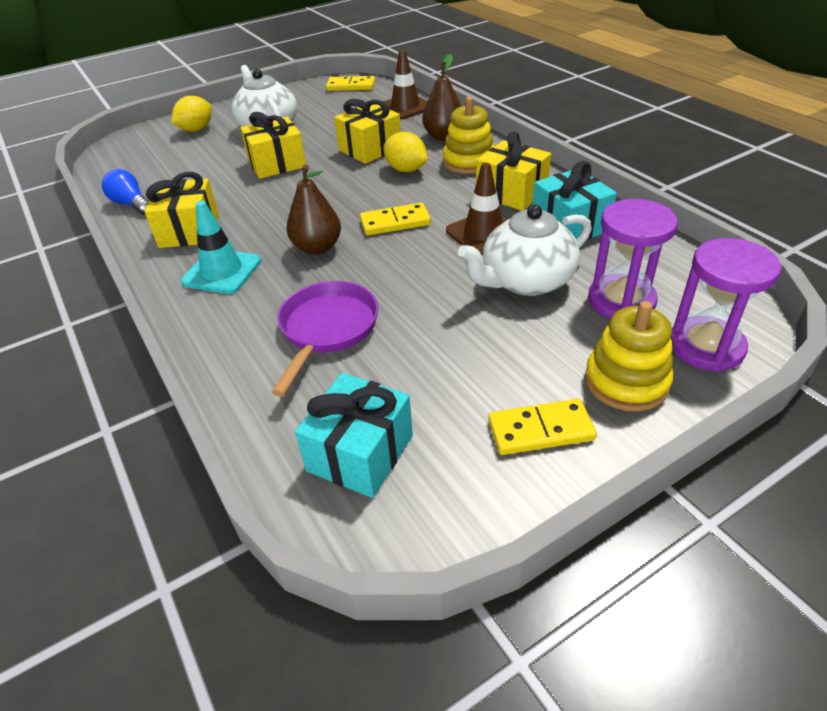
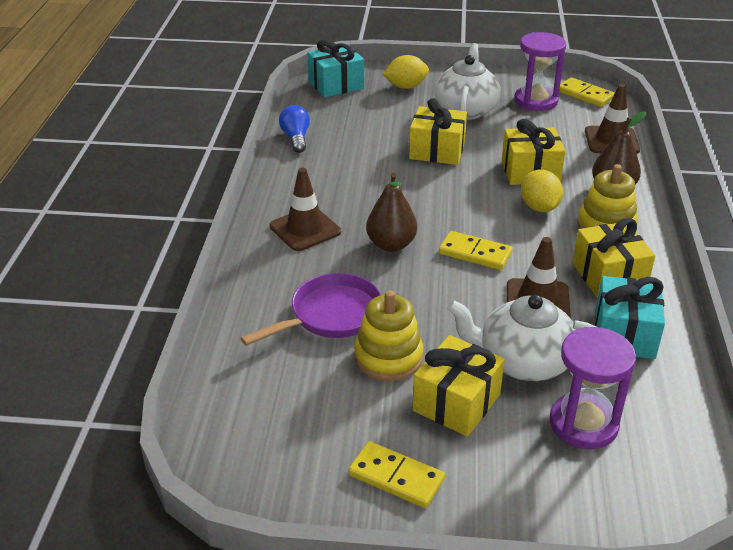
camera: 35 degrees right, 5 degrees down
(189, 230) = (315, 182): yellow gift -> yellow gift (456, 402)
(222, 271) = (305, 229): turquoise traffic cone -> brown traffic cone
(360, 453) = (263, 415): turquoise gift -> turquoise gift (336, 85)
(626, 382) = (503, 486): yellow stacking toy -> yellow stacking toy (388, 357)
(706, 347) = (607, 502): purple hourglass -> purple hourglass (536, 101)

